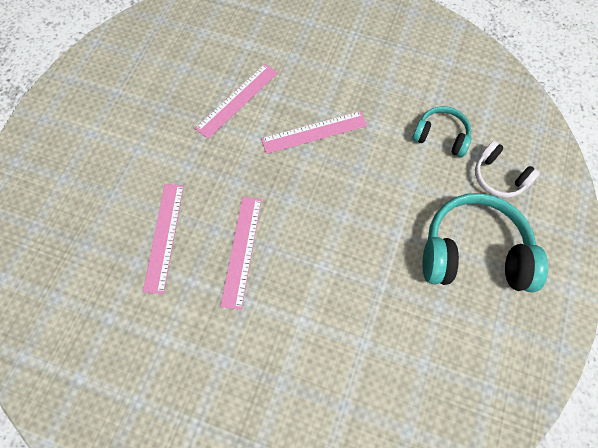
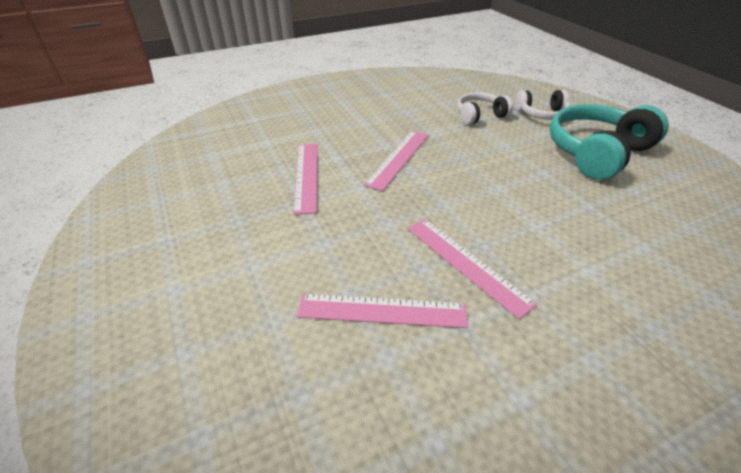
camera: 45 degrees left, 25 degrees down
(164, 236) = (382, 310): pink ruler -> pink ruler turned 45 degrees counterclockwise
(441, 136) = (480, 116): turquoise headphones -> white headphones

